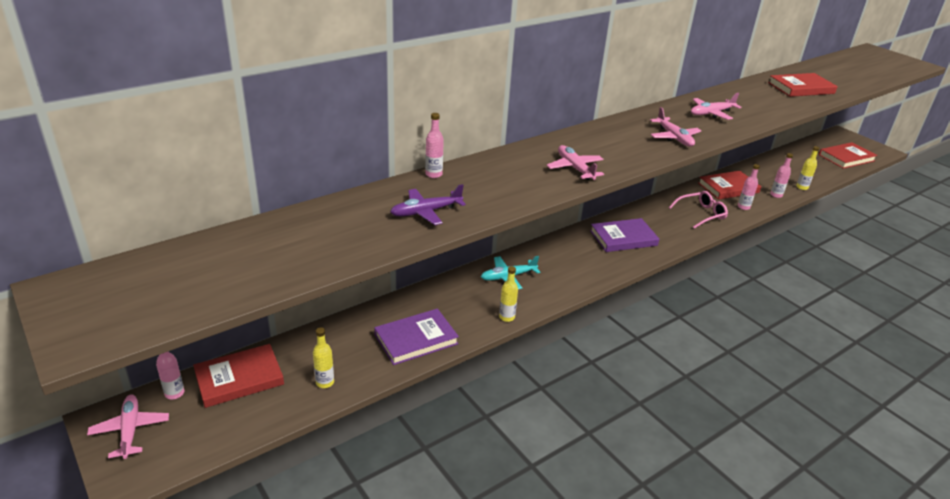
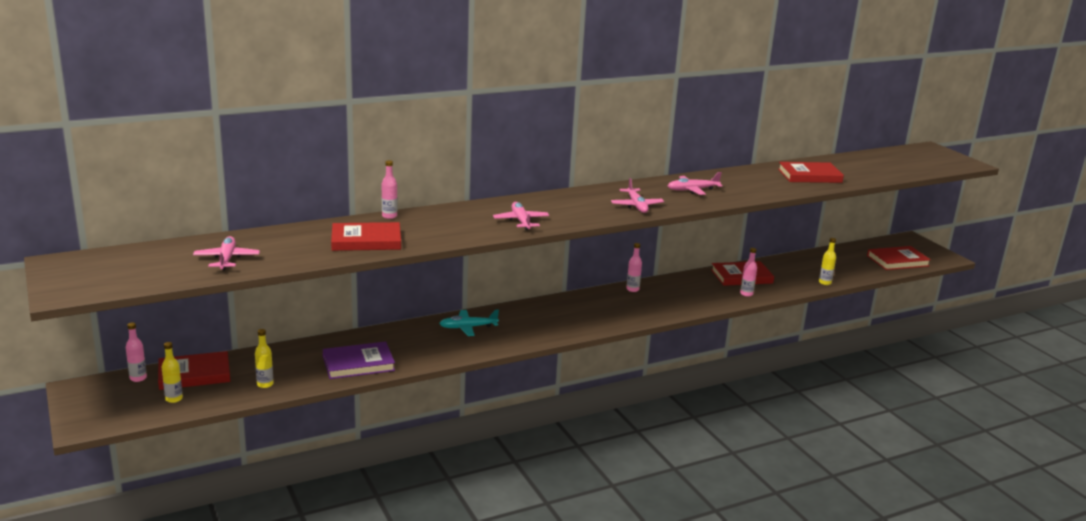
camera: 10 degrees right, 10 degrees down
(130, 430) = (95, 397): pink plane -> pink plane (227, 259)
(426, 212) = (366, 240): purple plane -> red book
(507, 317) = (450, 356): yellow bottle -> yellow bottle (174, 399)
(623, 238) = (601, 308): purple book -> none
(701, 214) = (695, 296): pink glasses -> none
(776, 195) = (790, 287): pink bottle -> pink bottle (632, 289)

